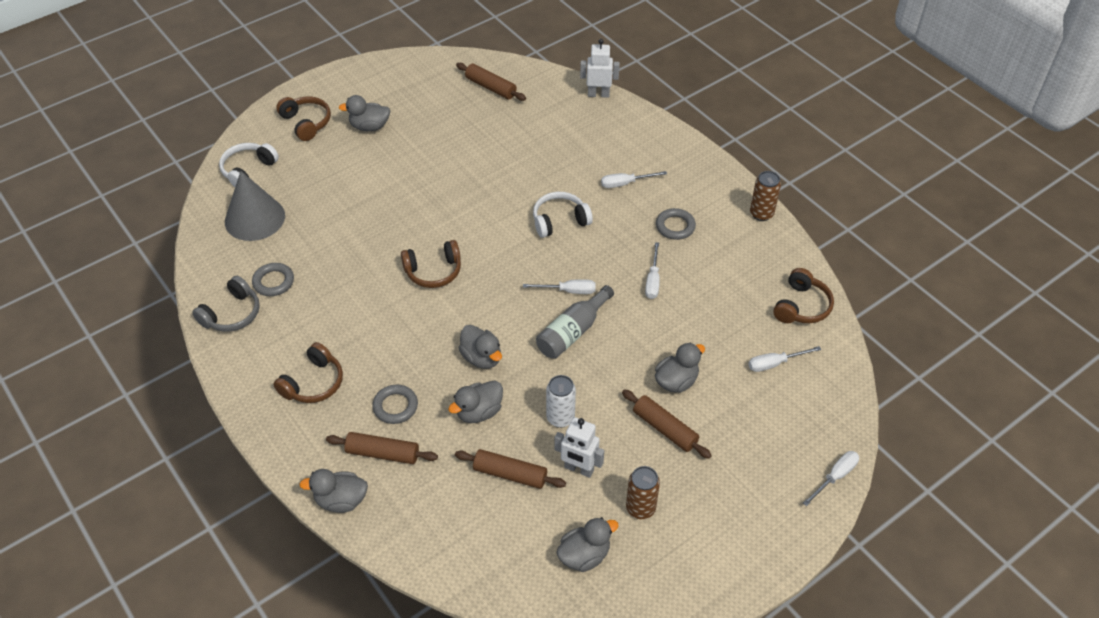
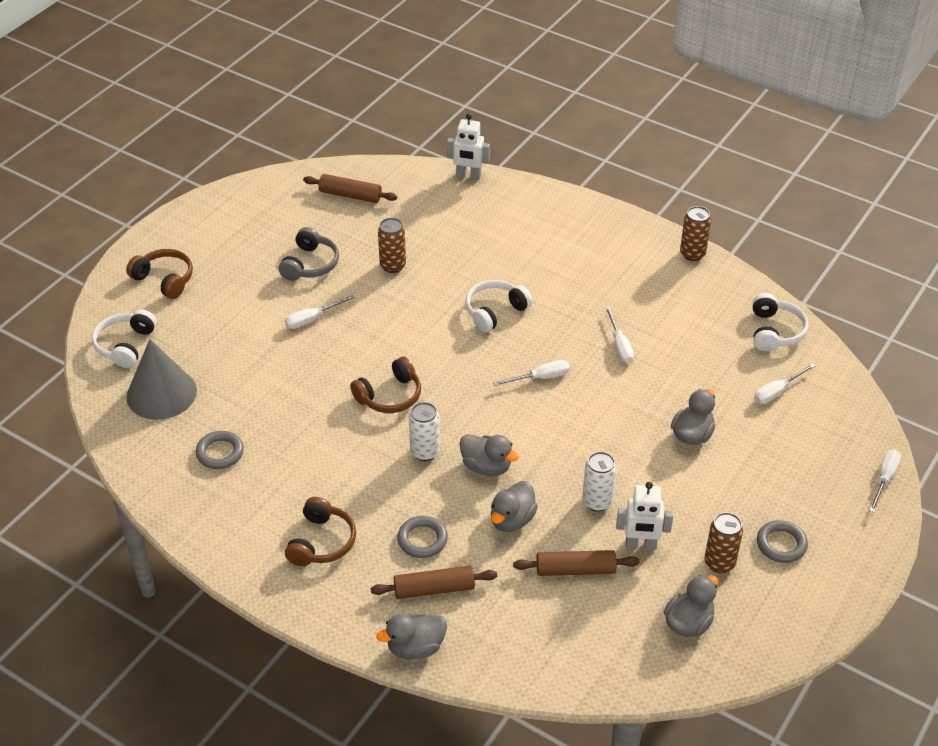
camera: 20 degrees left, 5 degrees down
(232, 314) = (192, 498): grey headphones -> grey headphones (310, 264)
(369, 126) = (238, 266): grey duck -> none
(437, 329) = (425, 452): none -> white can
(494, 158) = (393, 266): none -> brown can
(572, 332) = (566, 416): grey bottle -> none
(598, 94) = (468, 176): white robot -> white robot turned 150 degrees counterclockwise
(625, 183) = (542, 258): white screwdriver -> white screwdriver (312, 319)
(665, 428) = (704, 482): brown rolling pin -> none
(675, 226) = (614, 287): grey ring -> grey ring (781, 544)
(801, 306) = (775, 331): brown headphones -> white headphones

